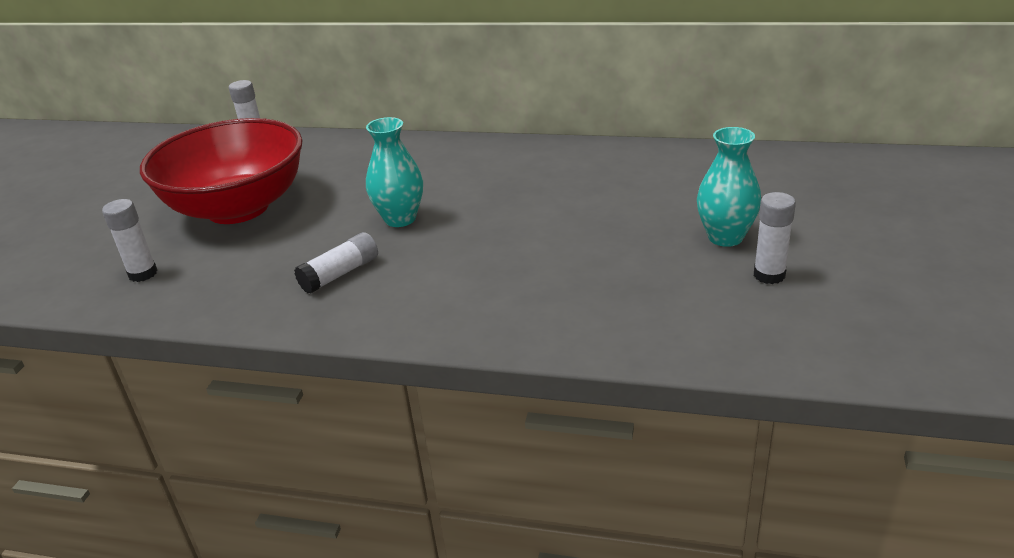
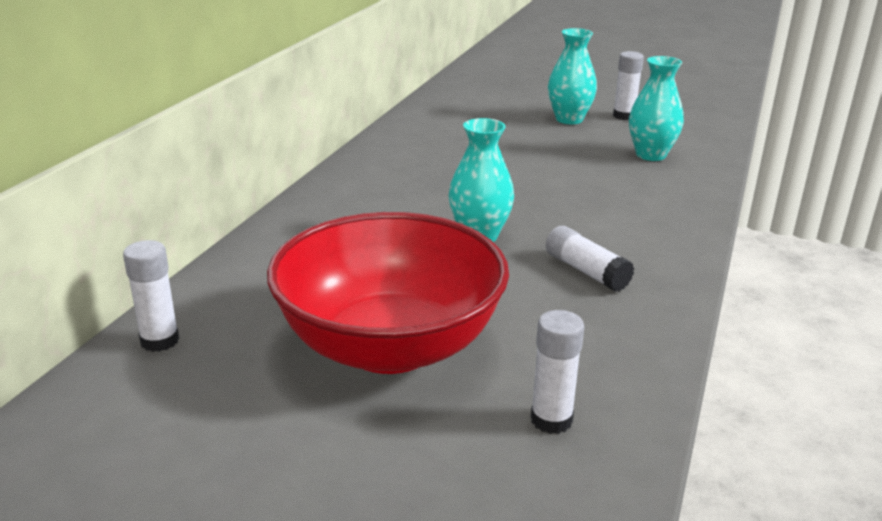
camera: 85 degrees left, 5 degrees down
(636, 300) = (650, 155): none -> turquoise vase

